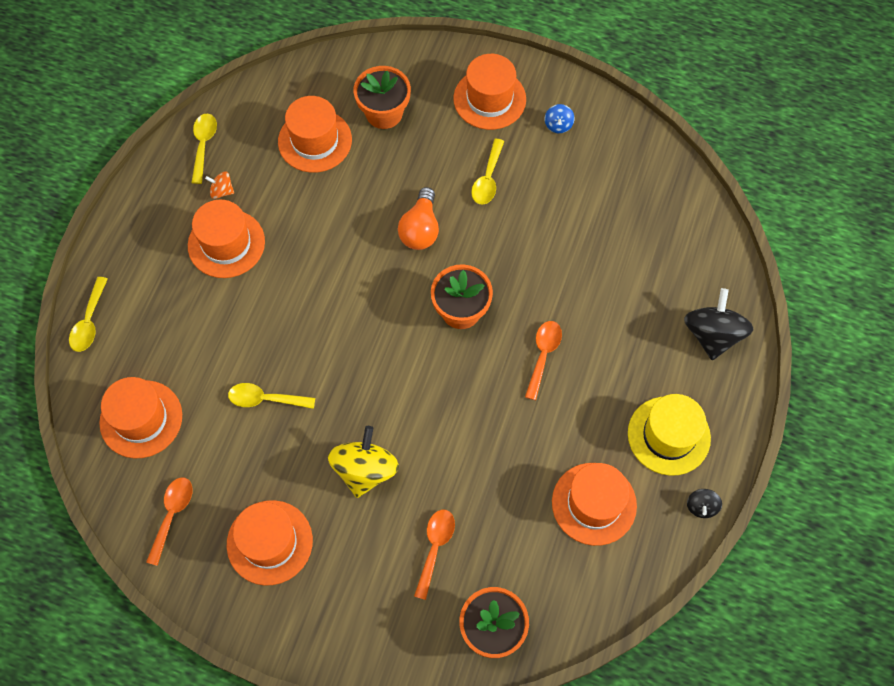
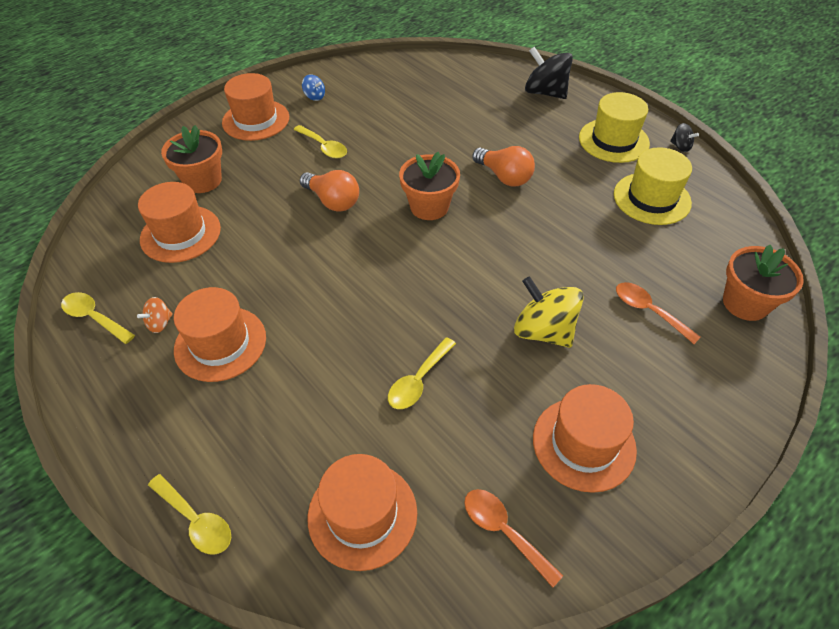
camera: 60 degrees left, 15 degrees down
(543, 355) = (504, 177): orange spoon -> orange light bulb
(594, 503) = (652, 198): orange hat -> yellow hat

